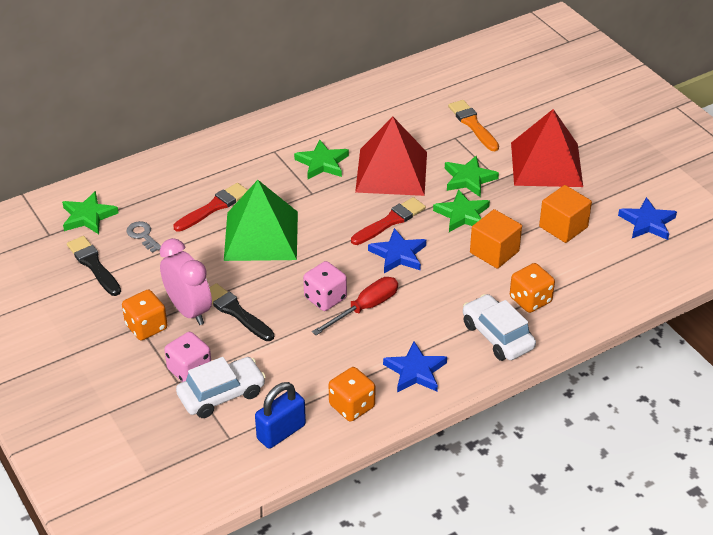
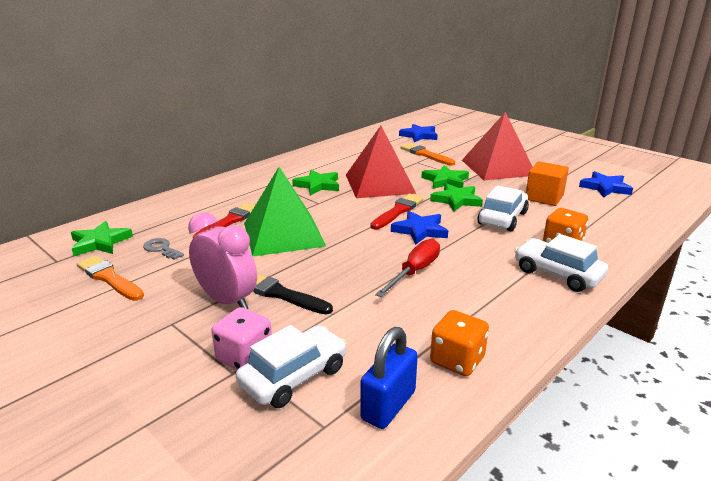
camera: 15 degrees left, 15 degrees down
(93, 265) = (109, 278): black brush -> orange brush
(146, 327) = (180, 323): orange dice -> none
(325, 298) = (370, 270): pink dice -> none
(415, 371) = (502, 315): blue star -> blue star (419, 136)
(494, 252) = (502, 218): orange cube -> white car

